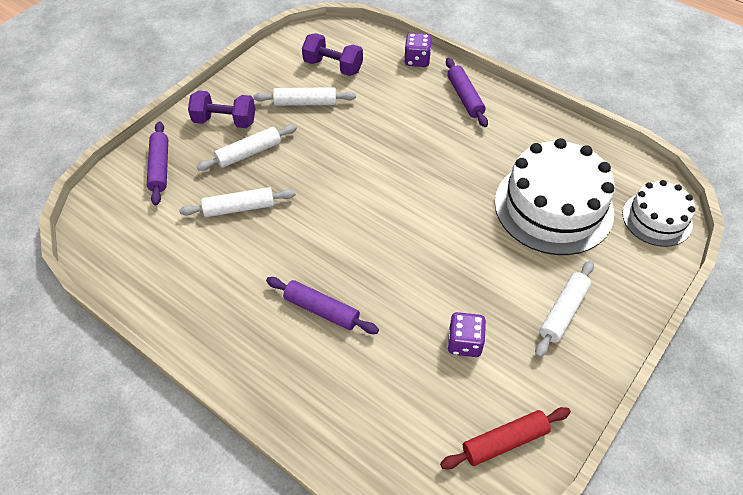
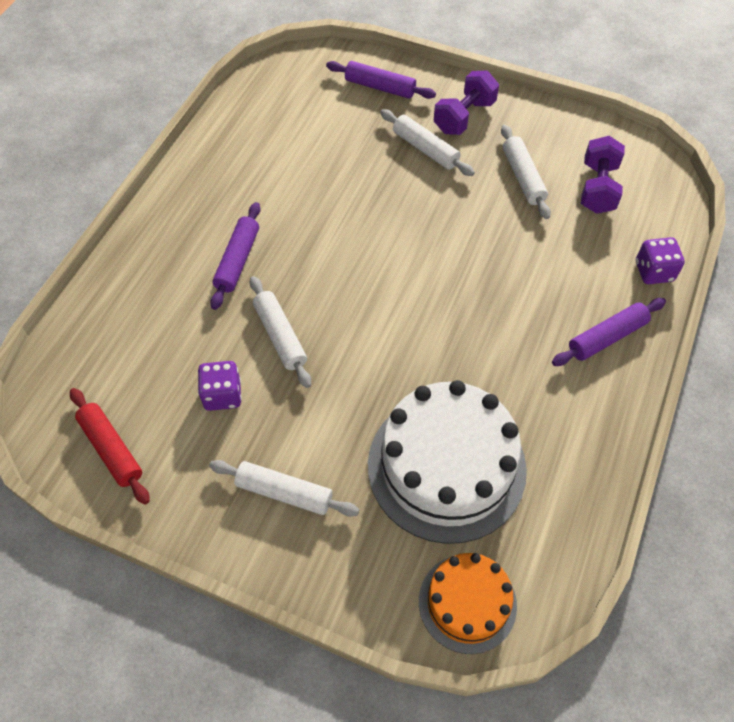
camera: 75 degrees right, 5 degrees up
(160, 167) = (380, 87): purple rolling pin -> purple rolling pin turned 45 degrees clockwise
(225, 121) = (464, 117): purple dumbbell -> purple dumbbell turned 45 degrees clockwise
(239, 208) = (347, 162): white rolling pin -> white rolling pin (280, 336)
(657, 219) = (467, 603): white cake -> orange cake

